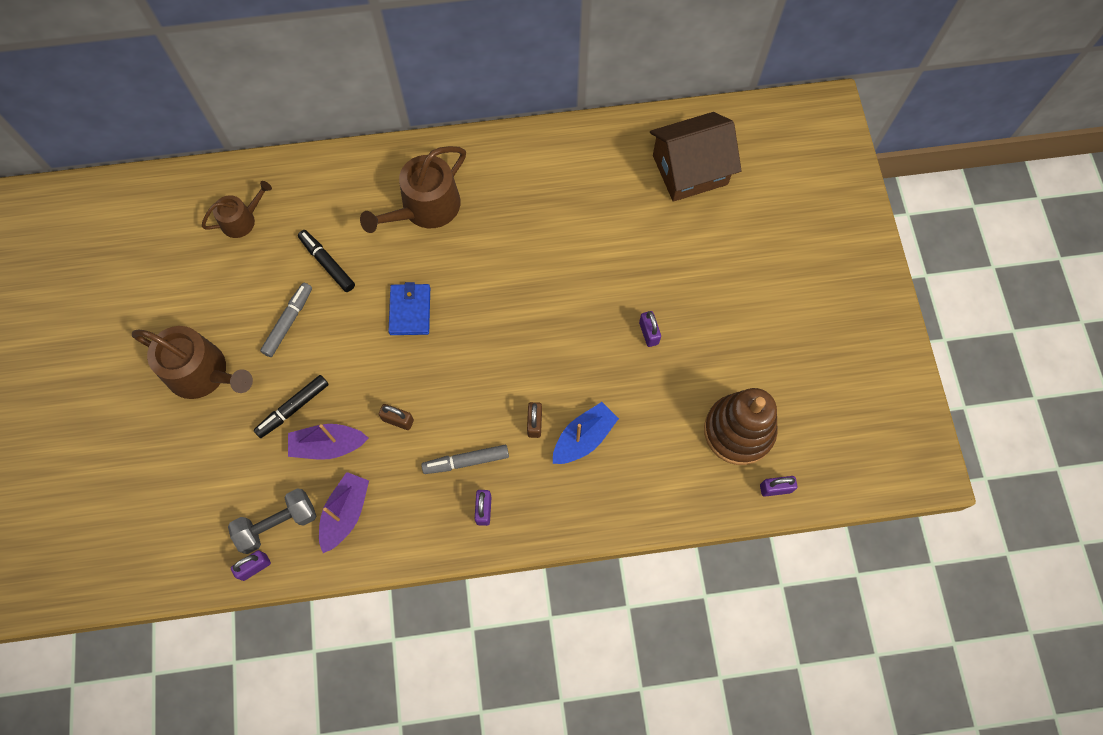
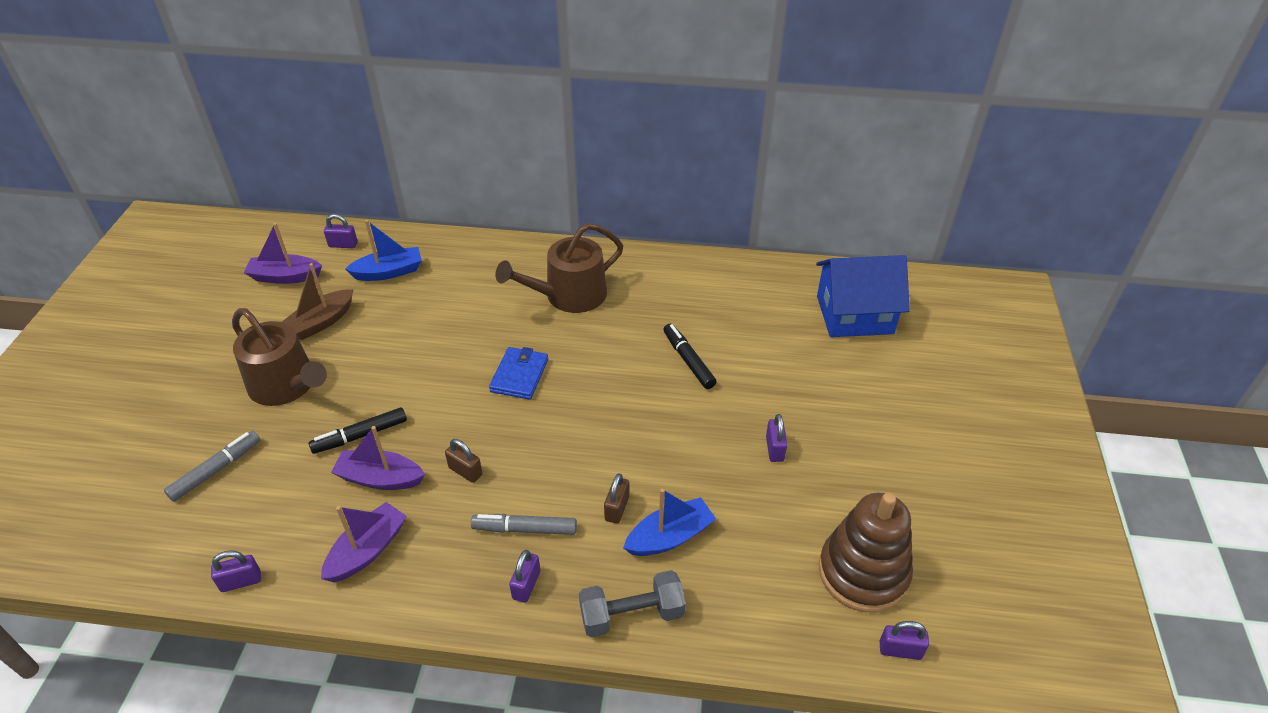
camera: 15 degrees right, 25 degrees down
(142, 249) = (285, 277): none -> purple boat
(181, 196) = (343, 245): none -> purple padlock
(202, 295) = (321, 322): none -> brown boat
(242, 220) = (389, 272): brown watering can -> blue boat
(277, 524) = (288, 543): grey dumbbell -> grey dumbbell (632, 614)
(288, 322) = (392, 360): grey marker -> grey marker (216, 470)
(327, 263) = (453, 320): black marker -> black marker (688, 360)
(690, 170) = (854, 315): brown house -> blue house

